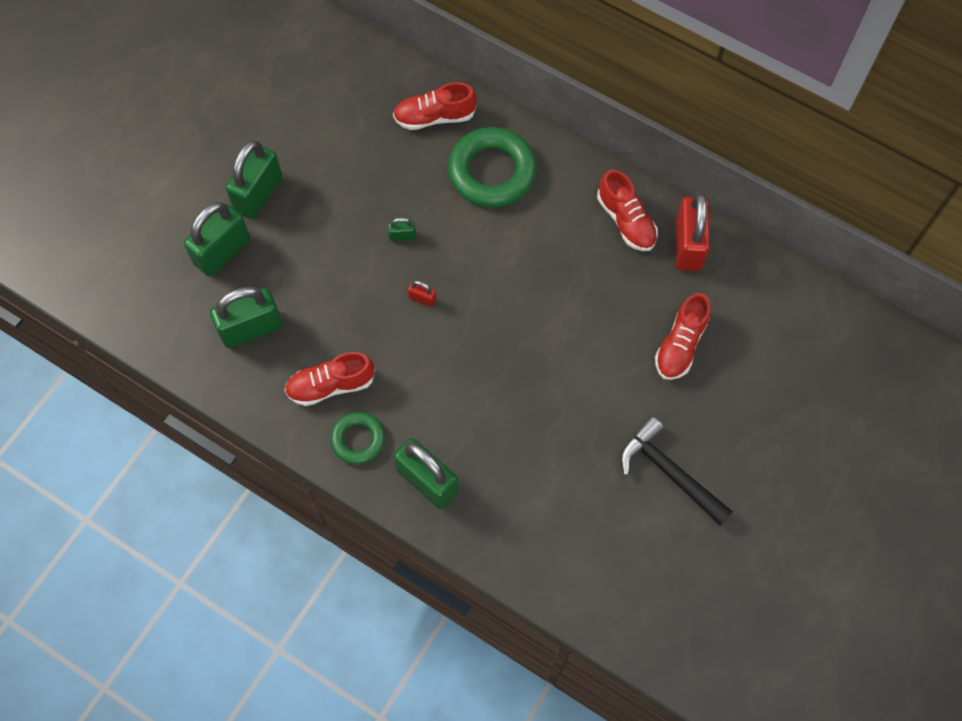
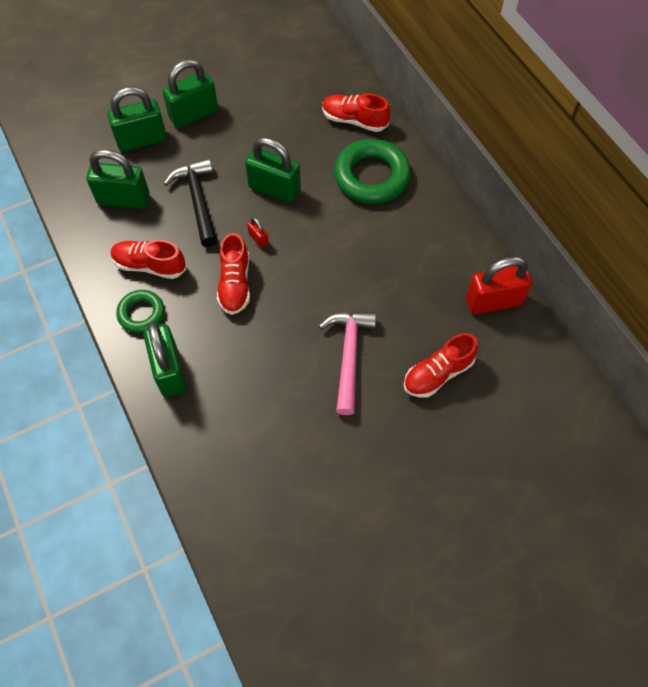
camera: 30 degrees right, 5 degrees down
(402, 236) = (274, 189): green padlock -> green padlock, size x2.27
(588, 372) = (348, 355): none -> pink hammer
(626, 221) = (454, 259): red shoe -> red shoe (235, 284)
(669, 472) = (363, 469): black hammer -> black hammer (198, 200)
(688, 245) = (493, 301): red padlock -> red padlock turned 45 degrees clockwise

